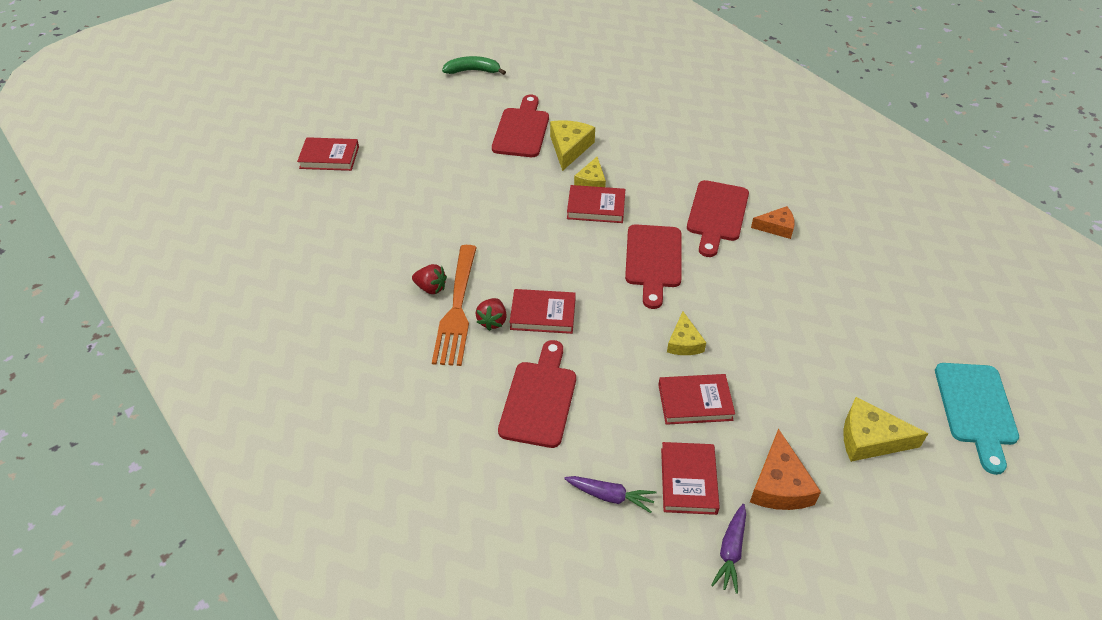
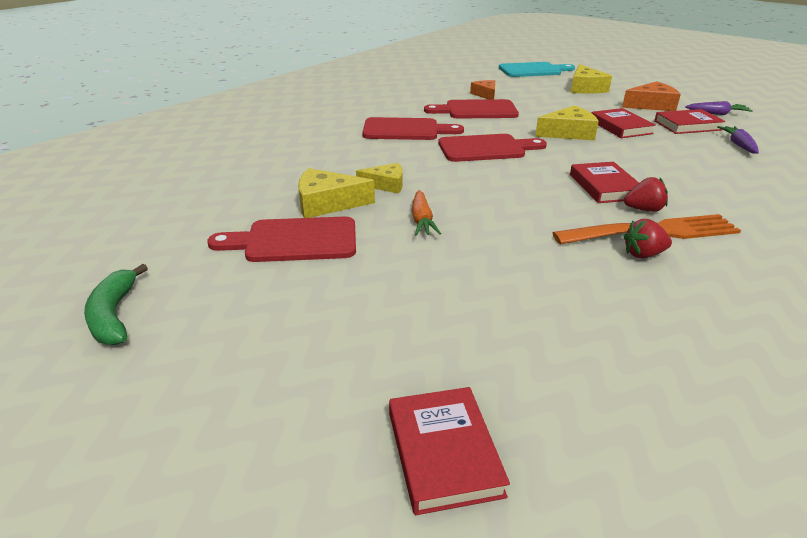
camera: 105 degrees left, 15 degrees down
(431, 288) = (643, 254): red strawberry -> red strawberry turned 105 degrees counterclockwise
(526, 189) = (422, 220): none -> orange carrot
(539, 399) = (698, 177): red cutting board -> red cutting board (476, 110)
(596, 207) = (429, 178): red book -> none
(684, 342) = (568, 133): yellow cheese -> yellow cheese, size x1.51
(776, 227) = (408, 111): orange cheese -> orange cheese (485, 95)

